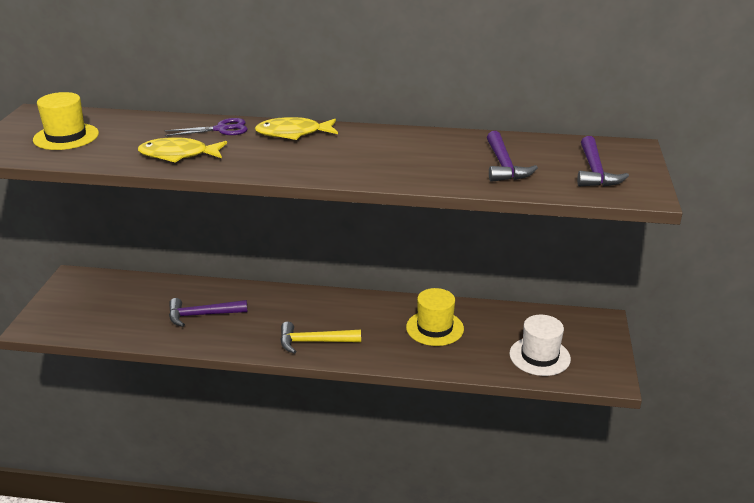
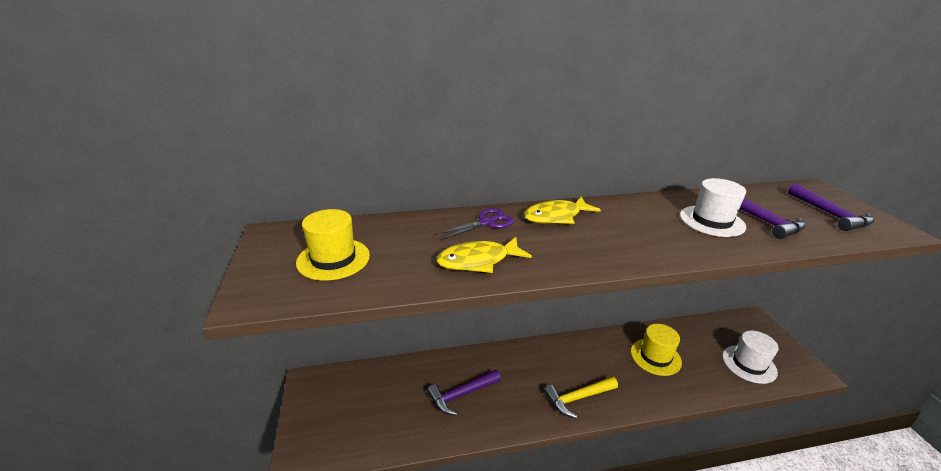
camera: 20 degrees left, 0 degrees up
(447, 158) = (711, 221): none -> white hat

